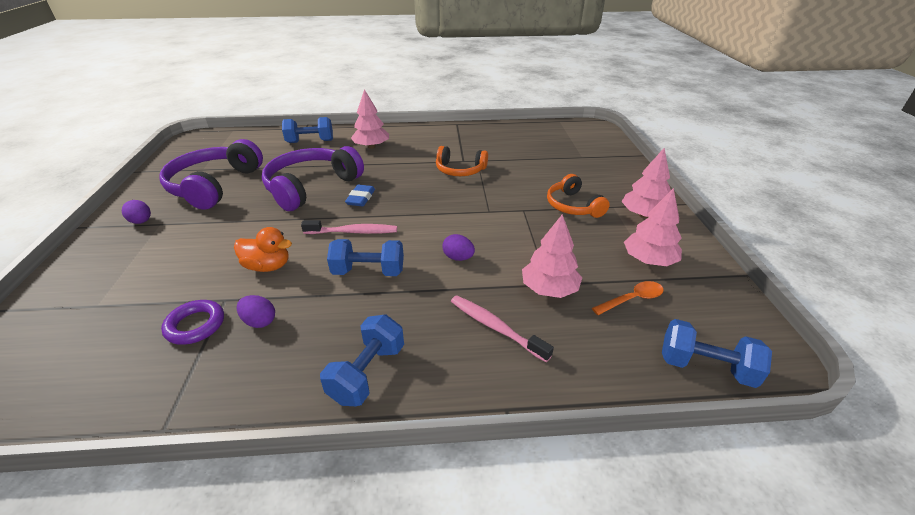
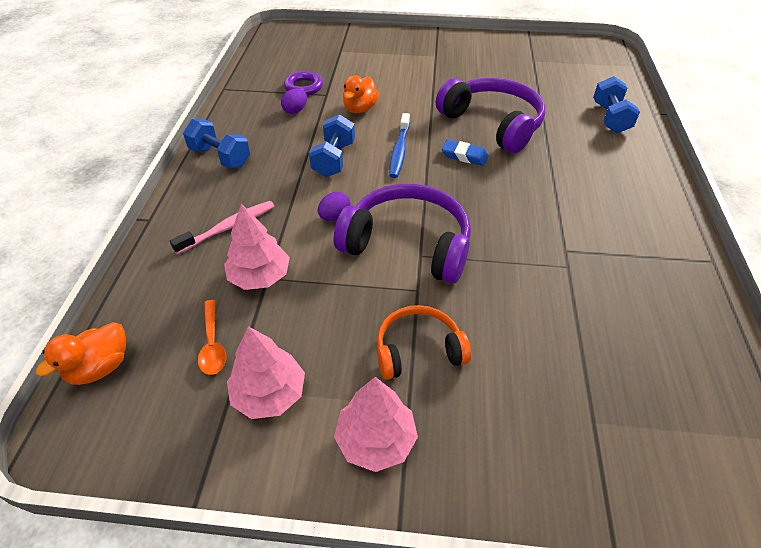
camera: 100 degrees right, 10 degrees up
(141, 222) = (440, 48): purple egg -> none
(214, 185) = (499, 70): purple headphones -> purple headphones (408, 244)
(353, 232) = (399, 151): pink toothbrush -> blue toothbrush
(371, 146) = (602, 165): pink tree -> none
(460, 170) = (534, 243): orange headphones -> none
(705, 367) = (100, 367): blue dumbbell -> orange duck

